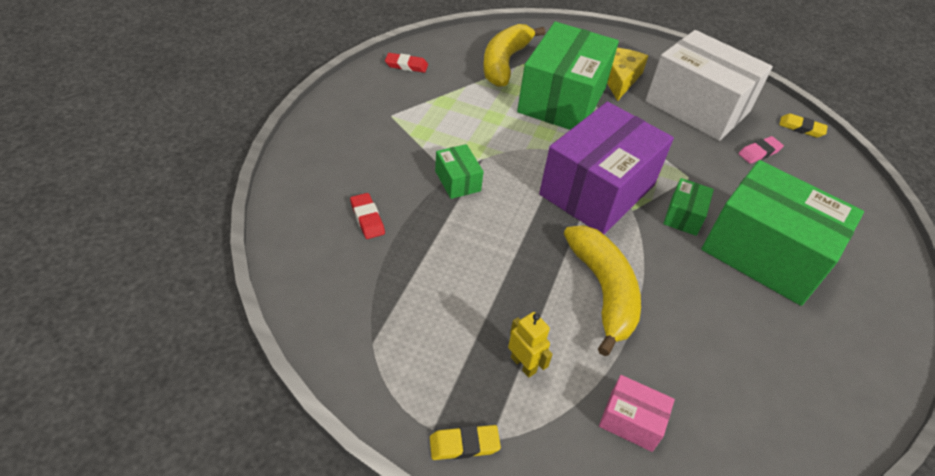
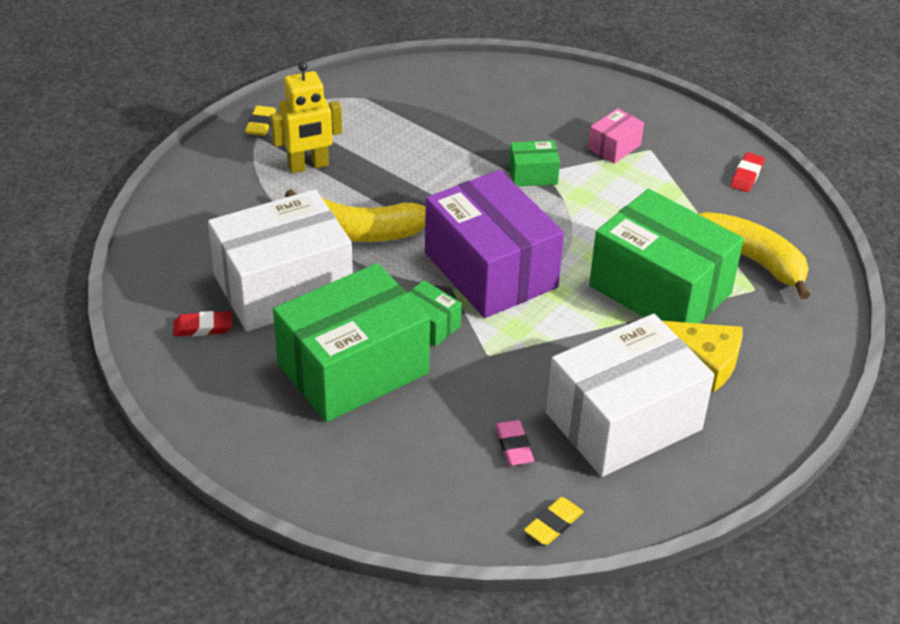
camera: 110 degrees right, 5 degrees down
(367, 218) = (499, 113): red eraser -> red eraser (203, 327)
(523, 364) = (308, 166): yellow robot -> yellow robot, size x1.64
(631, 421) = (231, 207): pink box -> pink box (614, 147)
(712, 330) = (283, 287): none -> white box

